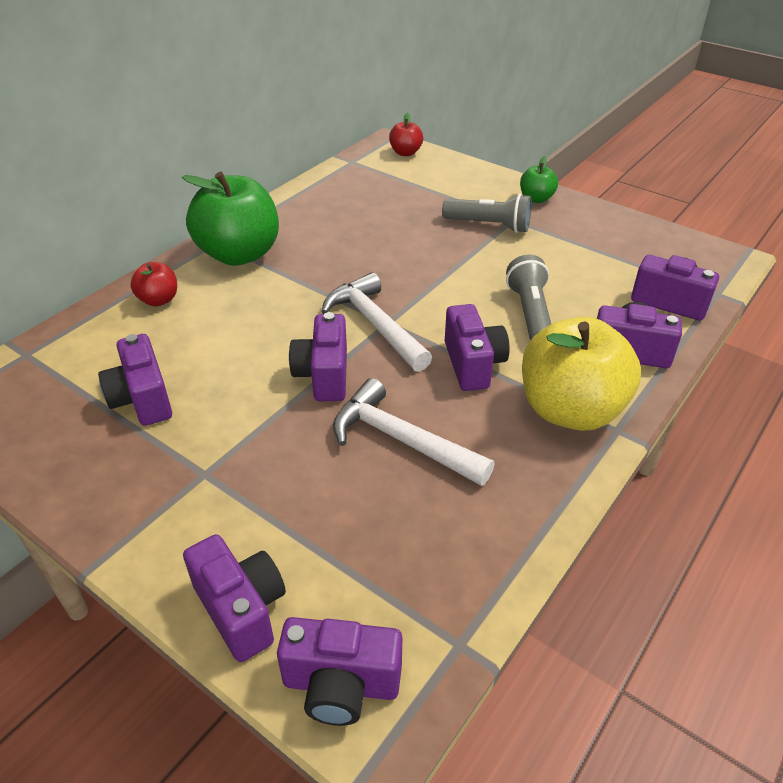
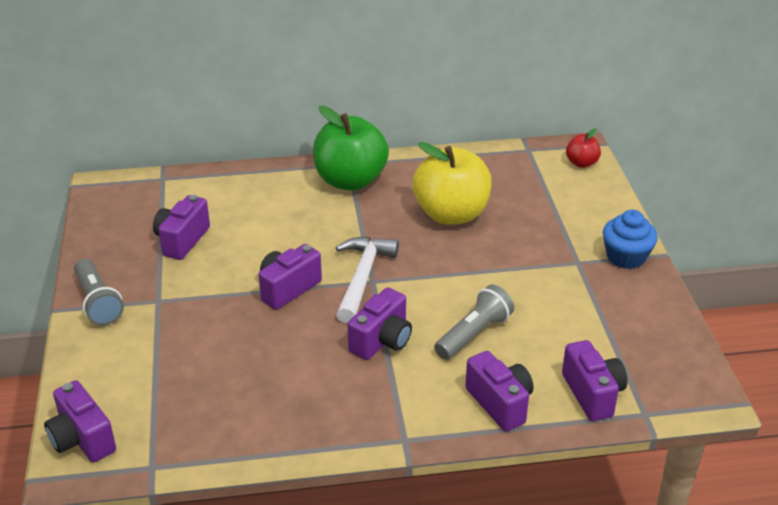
camera: 45 degrees right, 5 degrees down
(159, 300) = (265, 185): red apple -> none
(241, 609) = (89, 375): purple camera -> none
(401, 440) = (273, 353): white hammer -> none
(489, 225) = (551, 256): grey flashlight -> grey flashlight (98, 302)
(536, 199) = (626, 257): green apple -> blue cupcake
(570, 410) = (395, 408): yellow apple -> yellow apple (451, 214)

